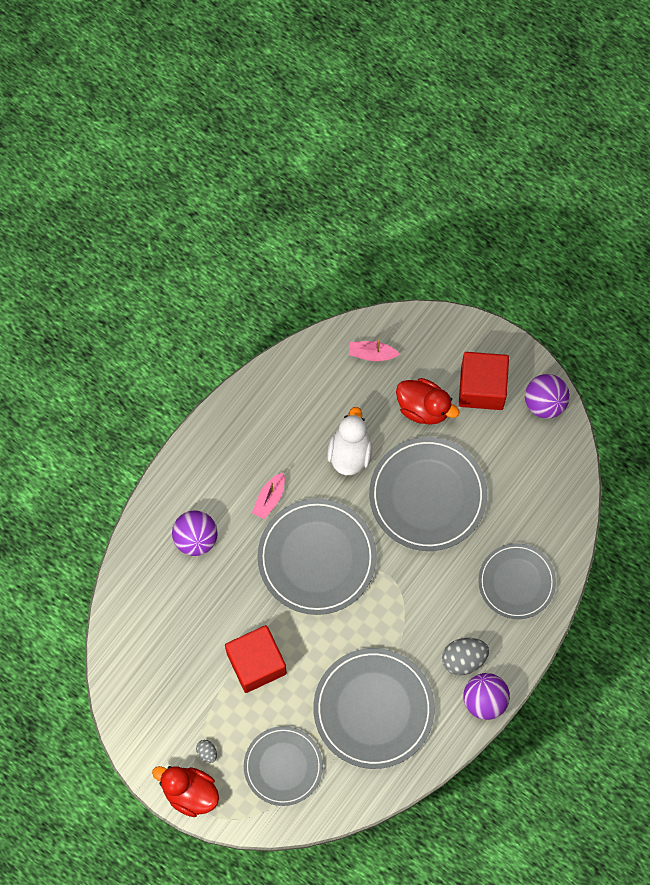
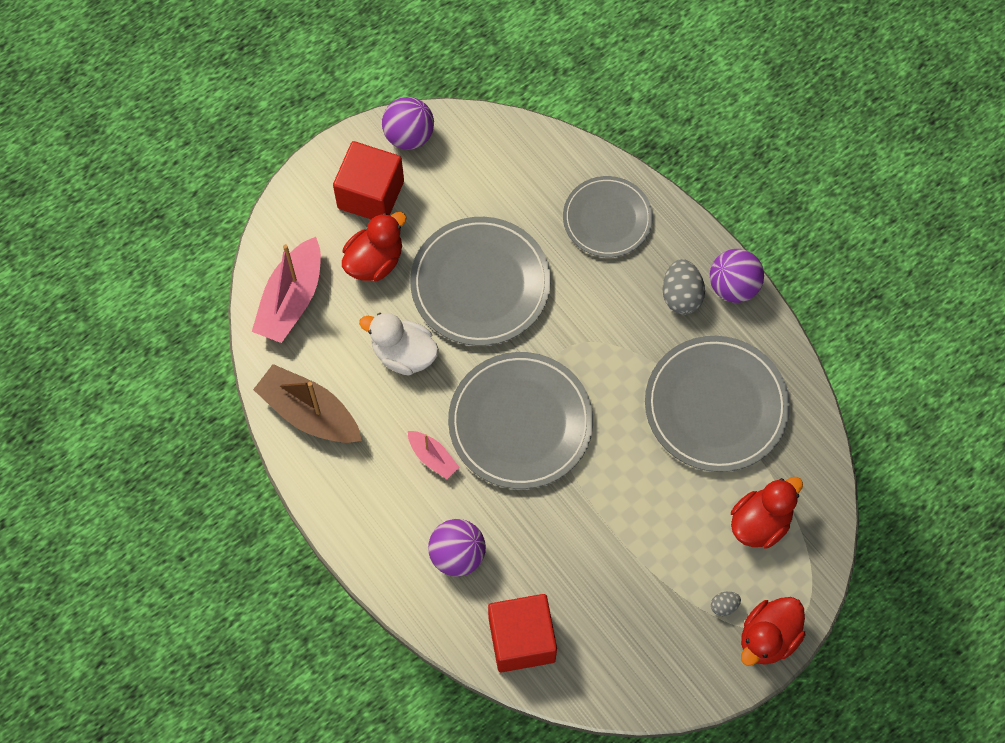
camera: 75 degrees left, 5 degrees down
(256, 663) = (629, 522): red cube -> red cube (521, 639)
(281, 396) = (309, 413): none -> brown boat
(283, 766) = (760, 522): grey plate -> red duck
(372, 354) = (291, 299): pink boat -> pink boat, size x1.90

